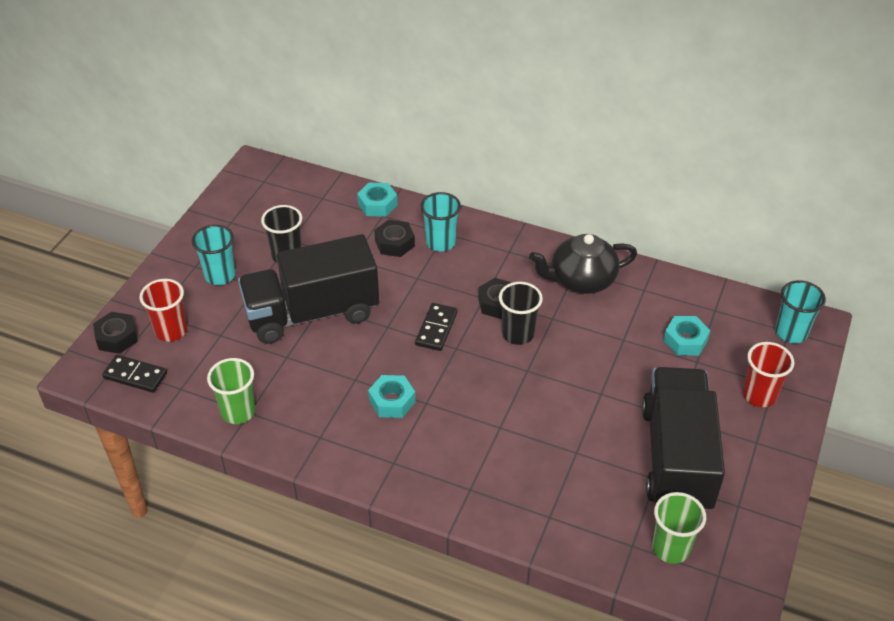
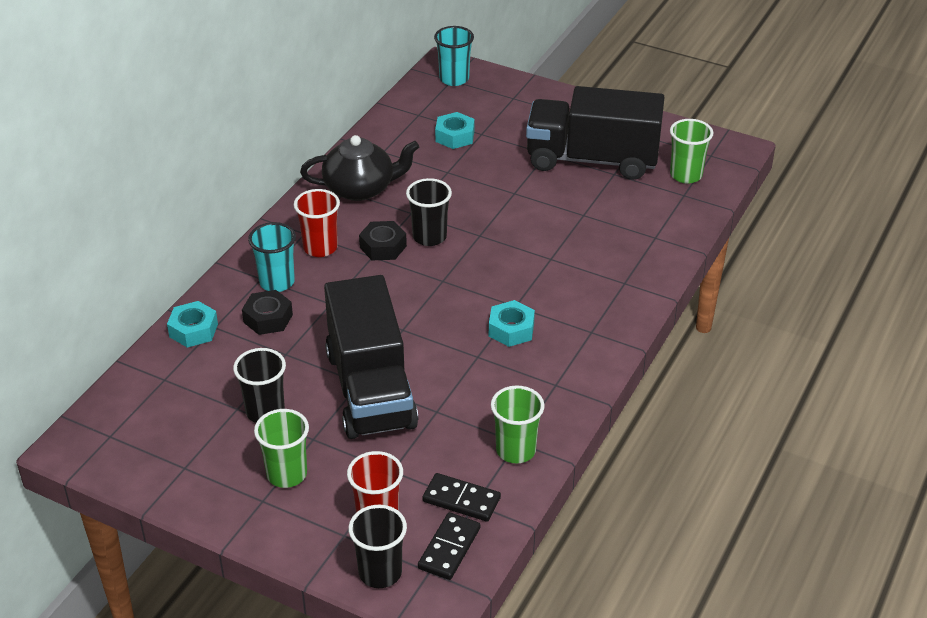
camera: 85 degrees left, 5 degrees down
(117, 337) = (380, 573): black nut -> black cup
(220, 275) = (287, 474): turquoise cup -> green cup
(436, 329) = (412, 292): black domino -> black domino (461, 499)
(581, 280) = (360, 188): black teapot -> black teapot turned 90 degrees counterclockwise
(759, 395) = (525, 107): red cup -> red cup (320, 248)

